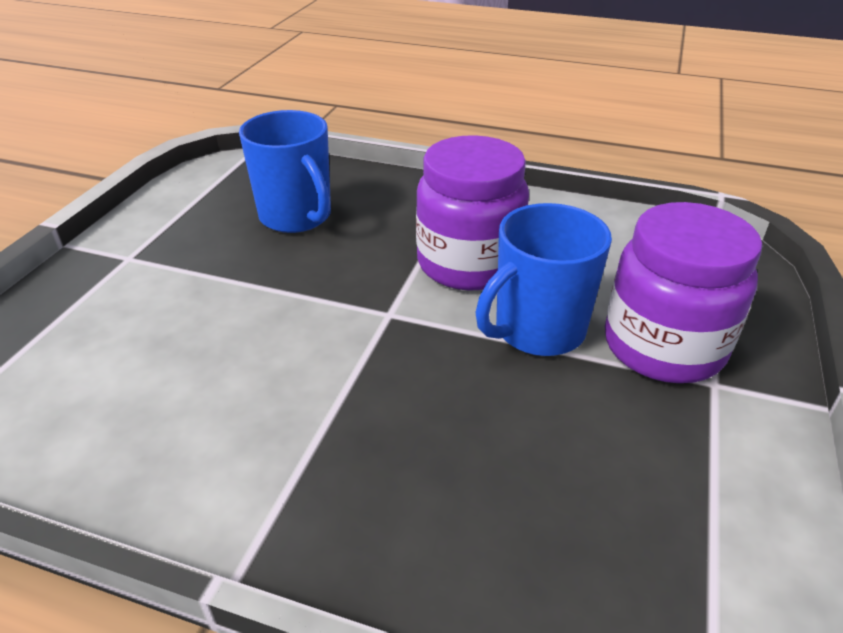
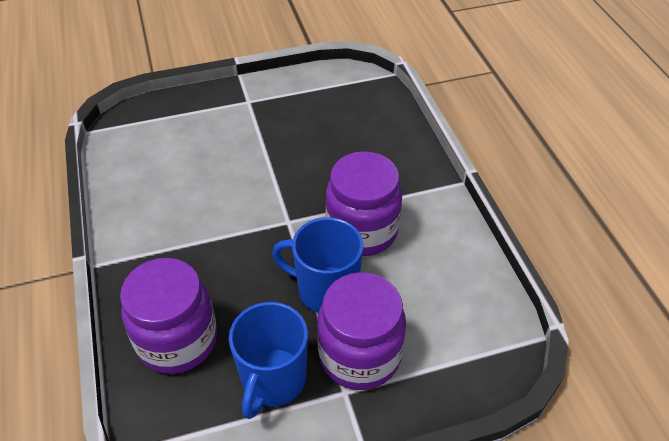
camera: 55 degrees right, 10 degrees up
(296, 217) = (339, 135): blue mug -> blue mug (273, 380)
(509, 527) = (177, 340): none -> purple jar

